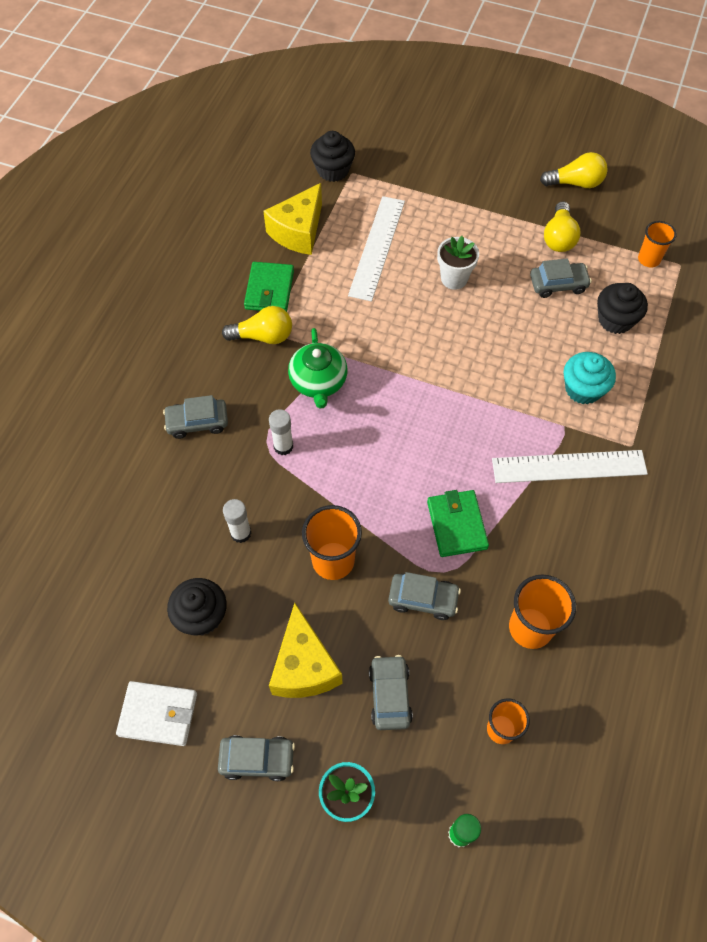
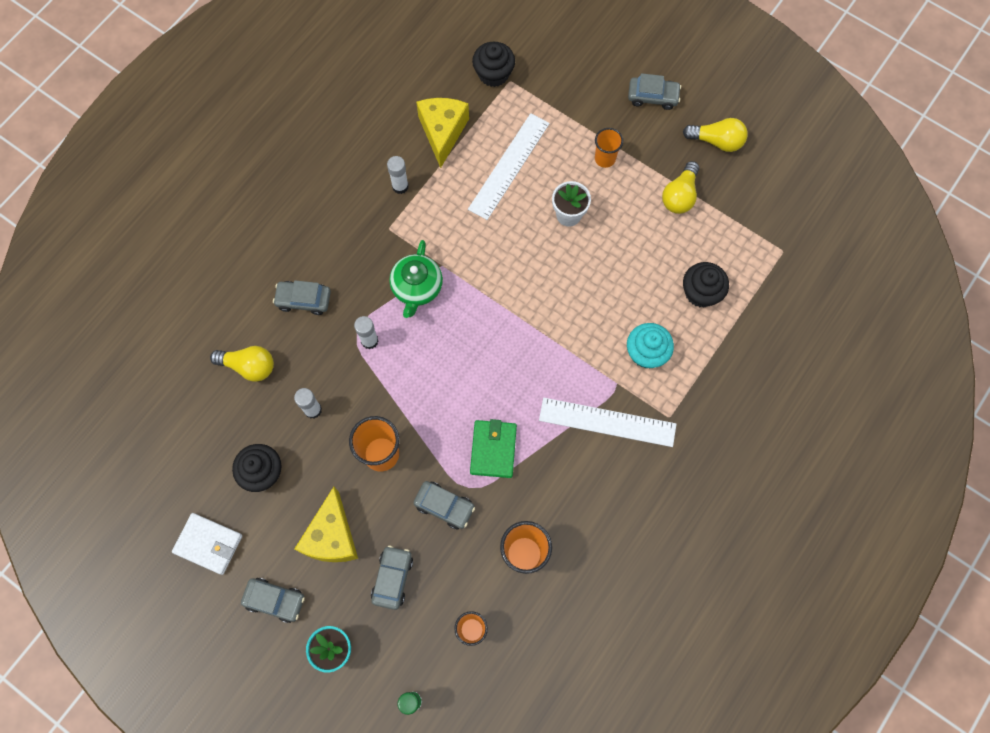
camera: 15 degrees right, 10 degrees up
(263, 336) = (381, 231): yellow light bulb -> yellow light bulb (249, 366)
(269, 290) = (400, 186): green wallet -> white glue stick
(298, 231) = (443, 132): yellow cheese -> yellow cheese turned 135 degrees clockwise
(558, 284) = (661, 244): grey car -> grey car (653, 96)
(648, 259) = (755, 238): orange cup -> orange cup (605, 159)

